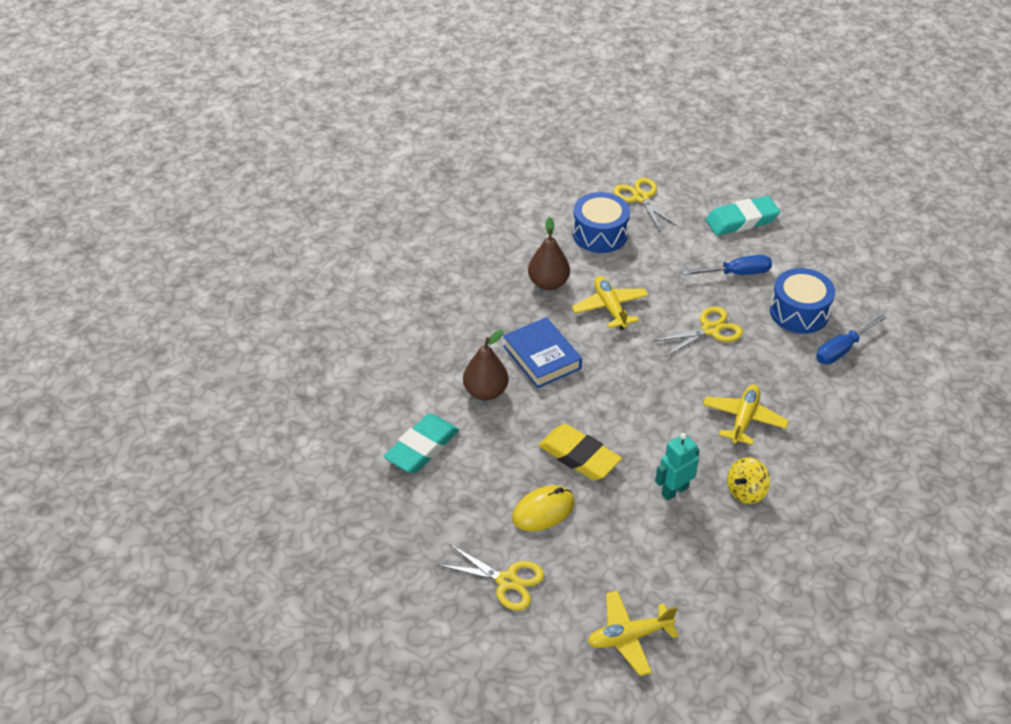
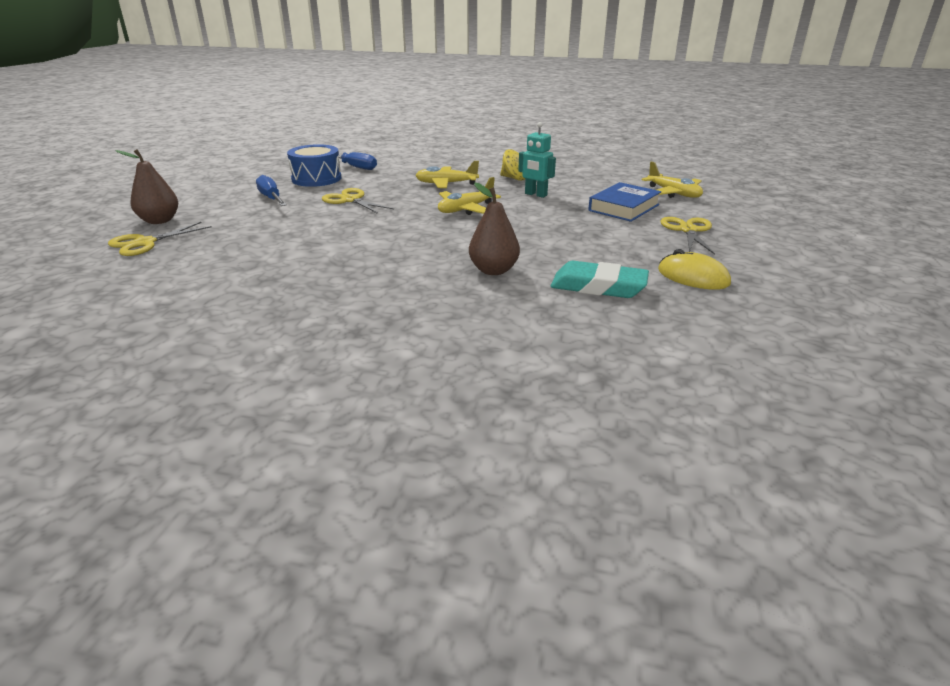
camera: 110 degrees left, 15 degrees down
(542, 357) = (425, 253): blue book -> blue book (624, 208)
(543, 511) = (606, 228): yellow mouse -> yellow mouse (693, 277)
(548, 283) = (306, 266): brown pear -> brown pear (159, 221)
(579, 456) = (535, 224): yellow eraser -> none
(600, 234) = (213, 253): blue drum -> none
(610, 308) = (336, 235): yellow plane -> yellow plane (465, 209)
(741, 220) = (191, 202): turquoise eraser -> none

